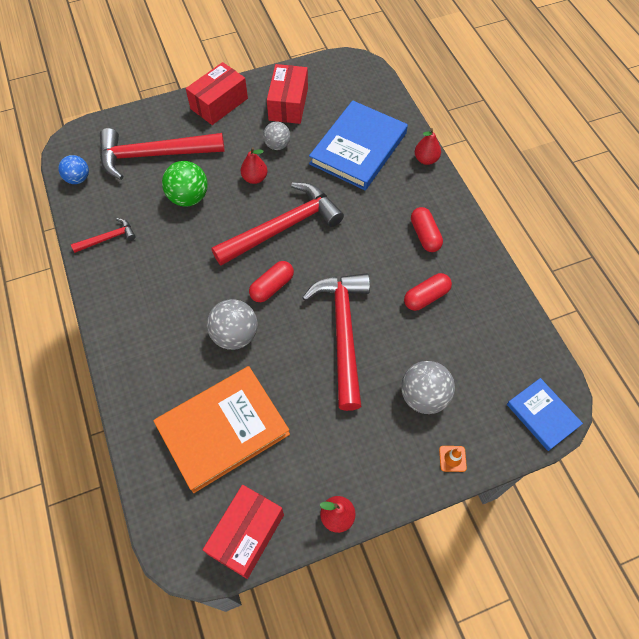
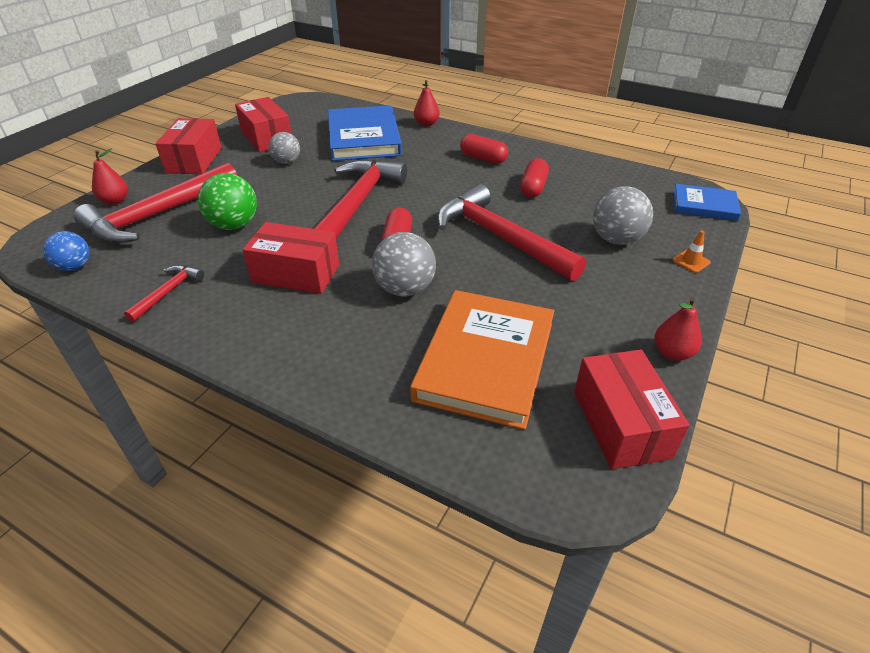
camera: 40 degrees left, 20 degrees down
(186, 273) = (296, 273): none -> red box
(255, 178) = (290, 187): red pear -> red pear (115, 201)

